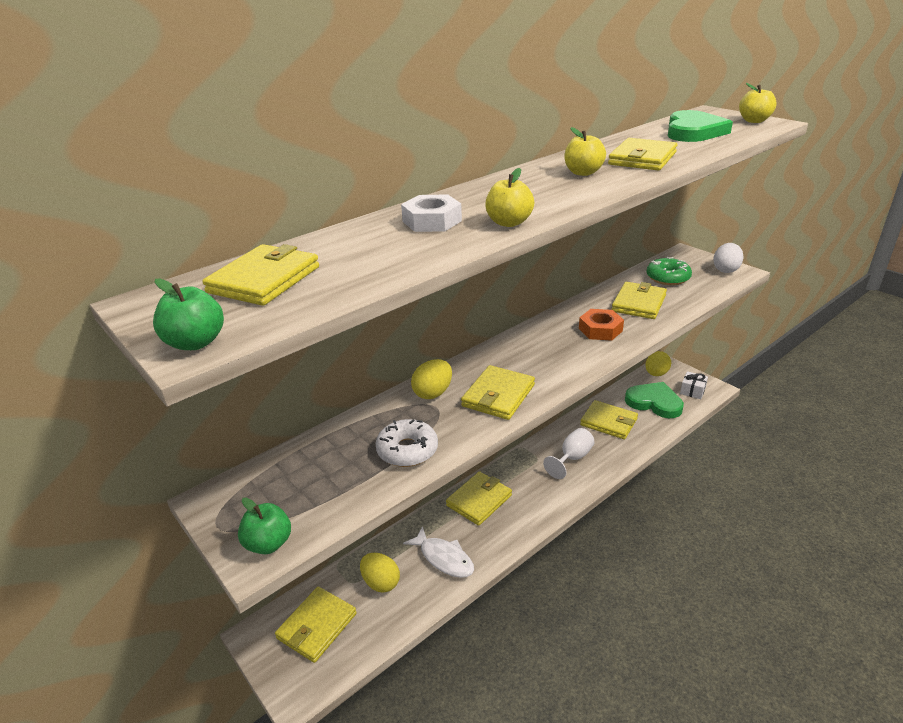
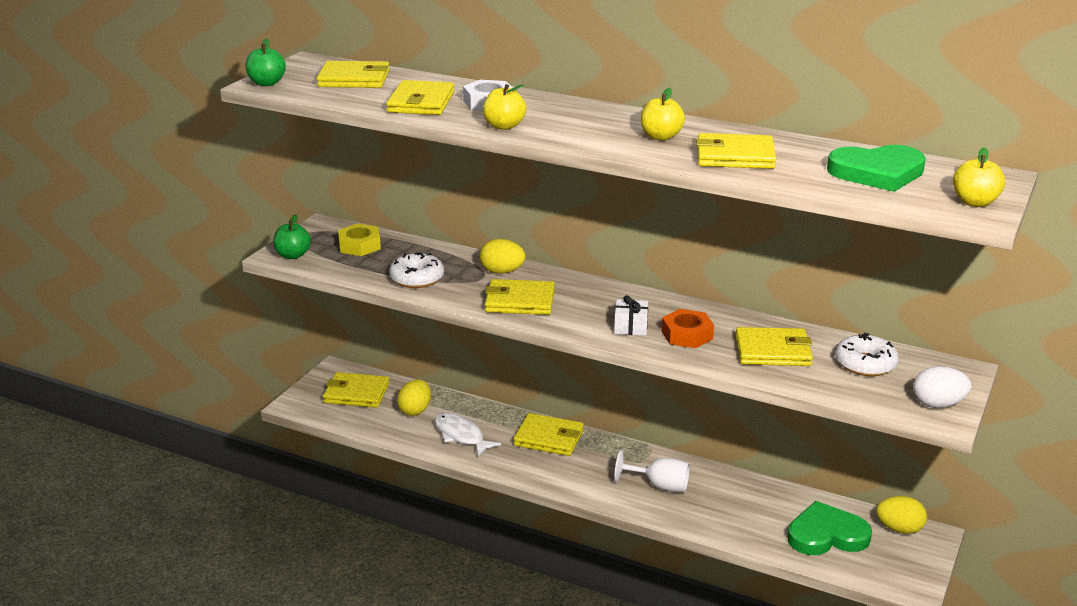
camera: 65 degrees right, 5 degrees down
(294, 478) = (359, 245): none -> yellow nut
(444, 558) = (461, 436): white fish -> white fish turned 120 degrees clockwise
(608, 422) = (750, 502): yellow wallet -> yellow wallet (421, 102)
(654, 402) = (826, 535): green heart -> green heart turned 105 degrees counterclockwise
(667, 278) = (865, 364): green donut -> white donut
(692, 391) = (886, 567): white gift -> white gift (630, 327)

